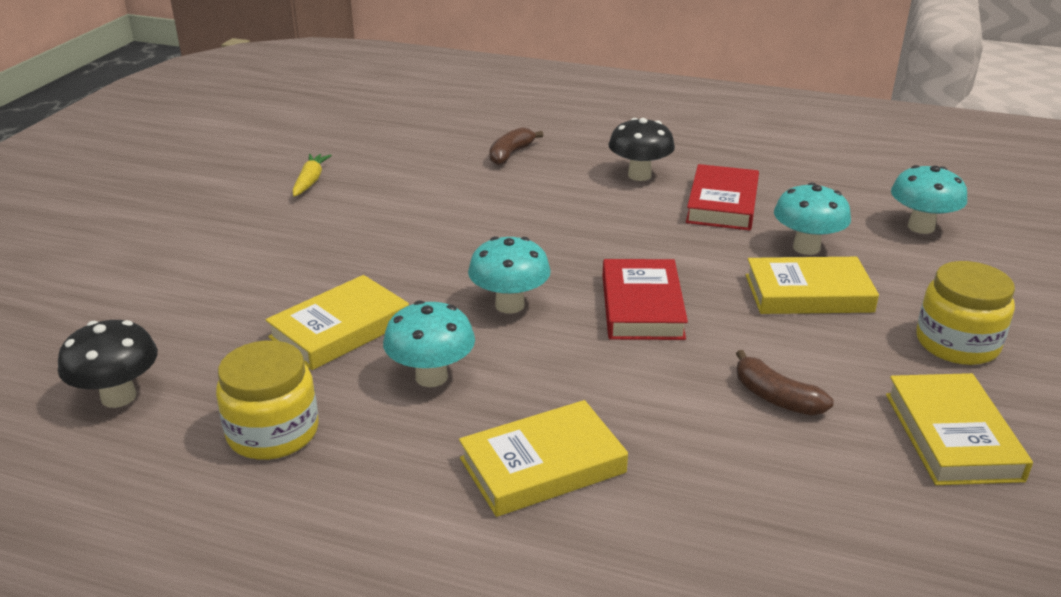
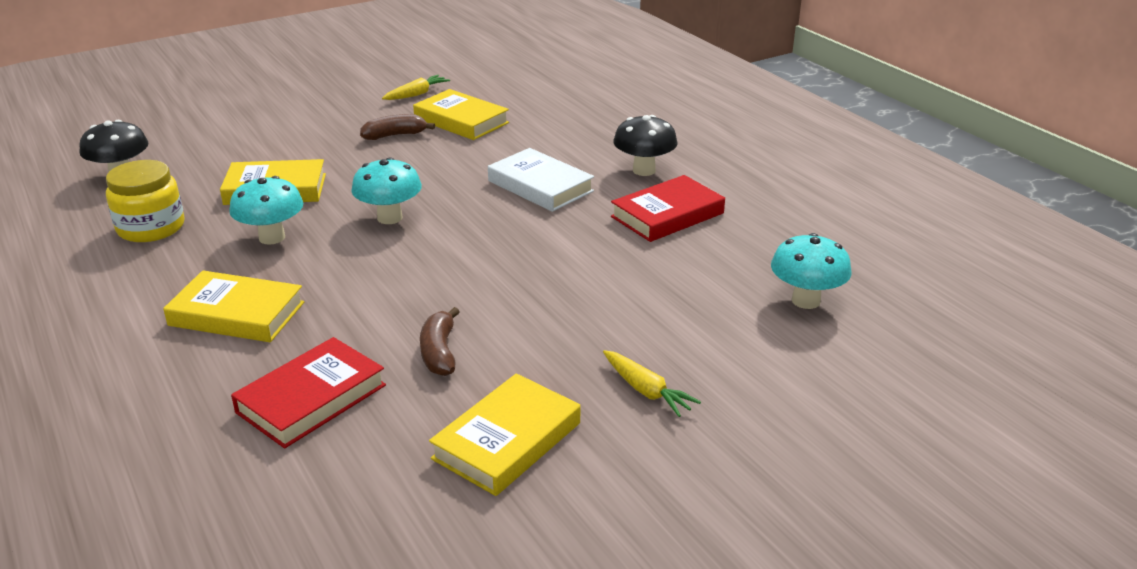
camera: 40 degrees right, 0 degrees up
(511, 154) = (577, 122): brown banana -> brown banana (395, 135)
(585, 221) = (540, 186): none -> white book
(642, 306) = (468, 256): red book -> red book (311, 398)
(806, 248) = (669, 272): turquoise mushroom -> none
(808, 293) = (602, 303): yellow book -> yellow book (461, 121)
(957, 343) = (646, 390): yellow jar -> yellow carrot

